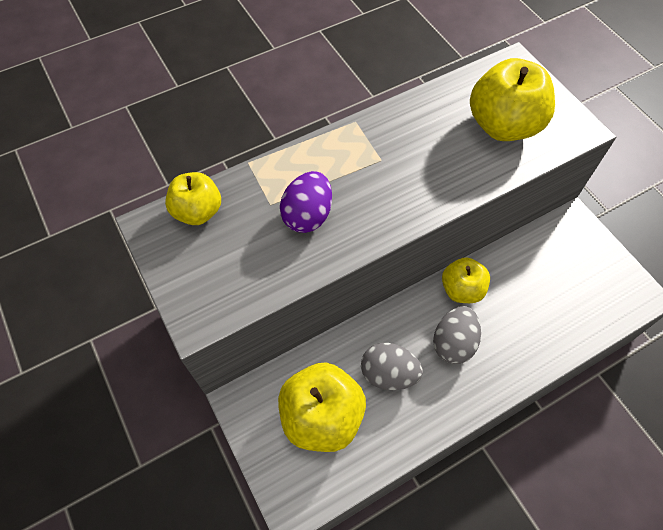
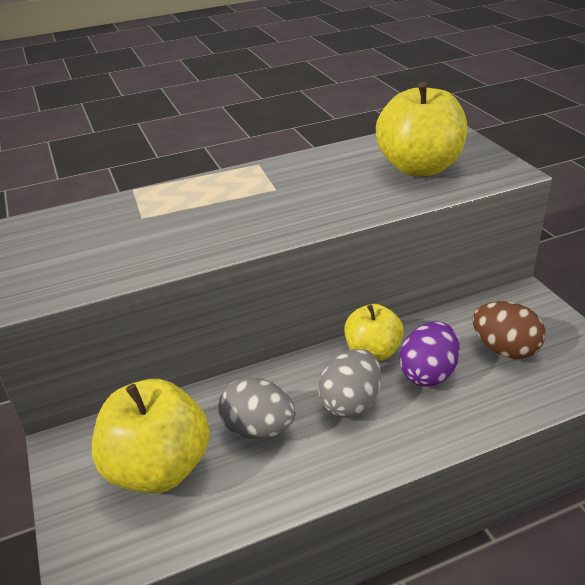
camera: 10 degrees right, 25 degrees down
(198, 212) = (62, 221): yellow apple -> none
(307, 215) = (178, 226): purple egg -> purple egg (428, 373)
(562, 280) = (505, 349): none -> brown egg

